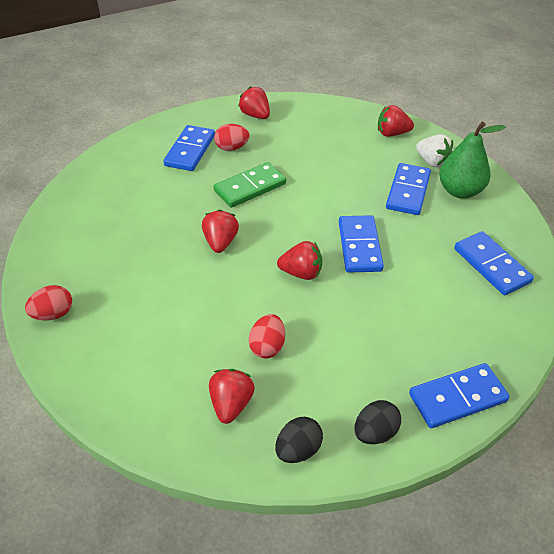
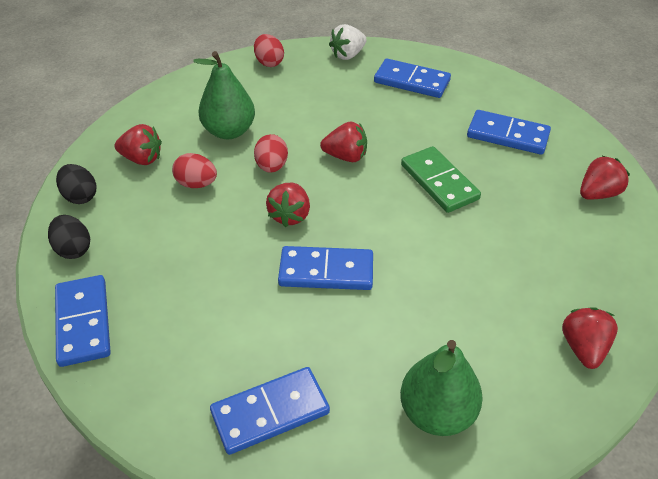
camera: 95 degrees right, 0 degrees up
(182, 333) = (229, 131): none -> green pear
(232, 148) = (518, 169): red egg -> red egg (272, 166)
(408, 191) = (434, 342): blue domino -> blue domino (412, 81)
(432, 162) = (511, 390): white strawberry -> white strawberry (348, 55)

